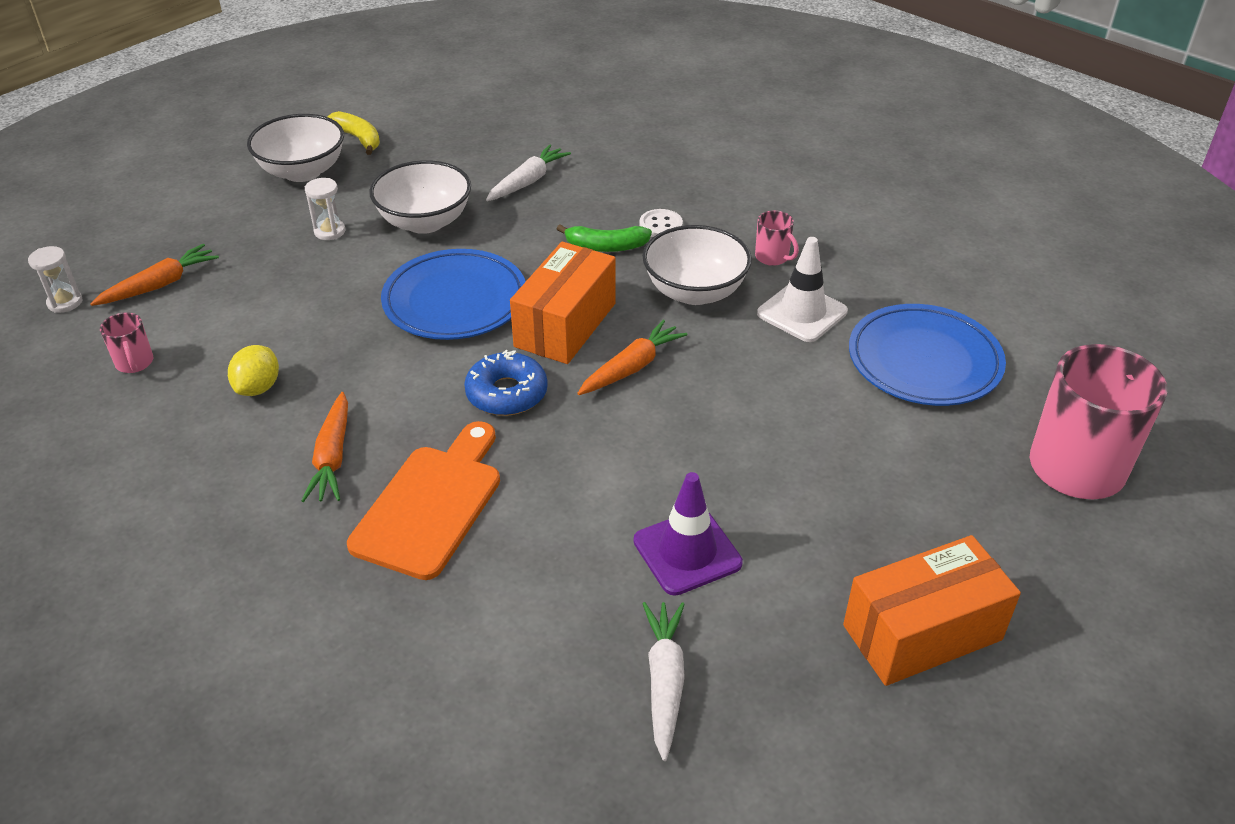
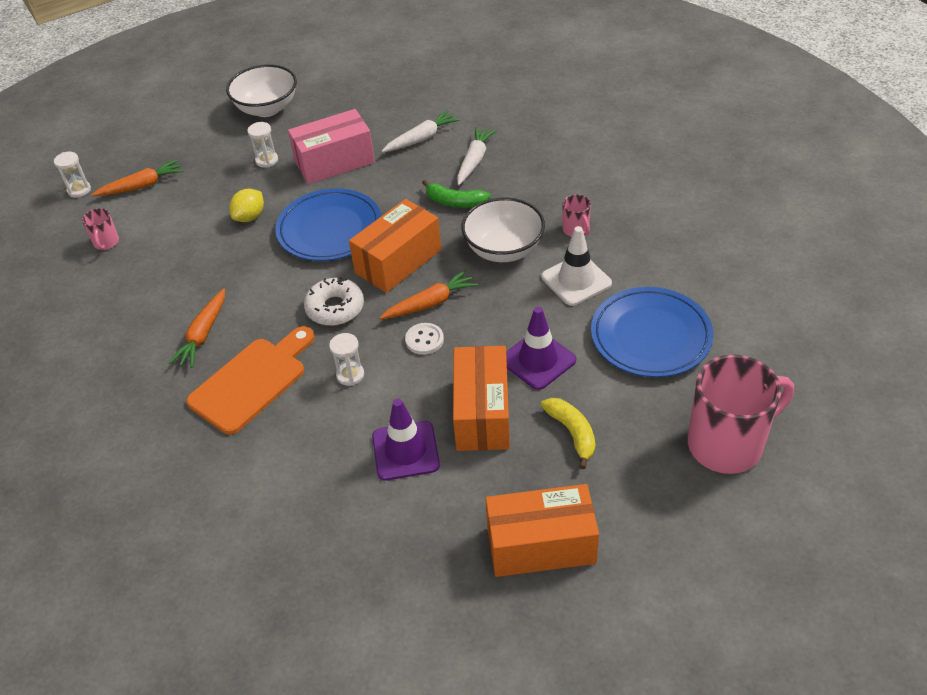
camera: 20 degrees right, 5 degrees up
(258, 387) = (176, 274): yellow lemon -> yellow lemon (250, 217)
(358, 139) = (315, 86): yellow banana -> yellow banana (572, 433)
(425, 222) = (334, 162): white bowl -> pink box
(506, 393) = (335, 308): blue donut -> white donut
(566, 472) = (350, 375): none -> white hourglass
(660, 225) = (503, 190): white button -> white button (424, 340)
(664, 682) = (349, 539): white carrot -> white carrot (474, 161)
(764, 486) = (482, 413): none -> orange box
(803, 411) = (538, 360): none -> purple traffic cone

